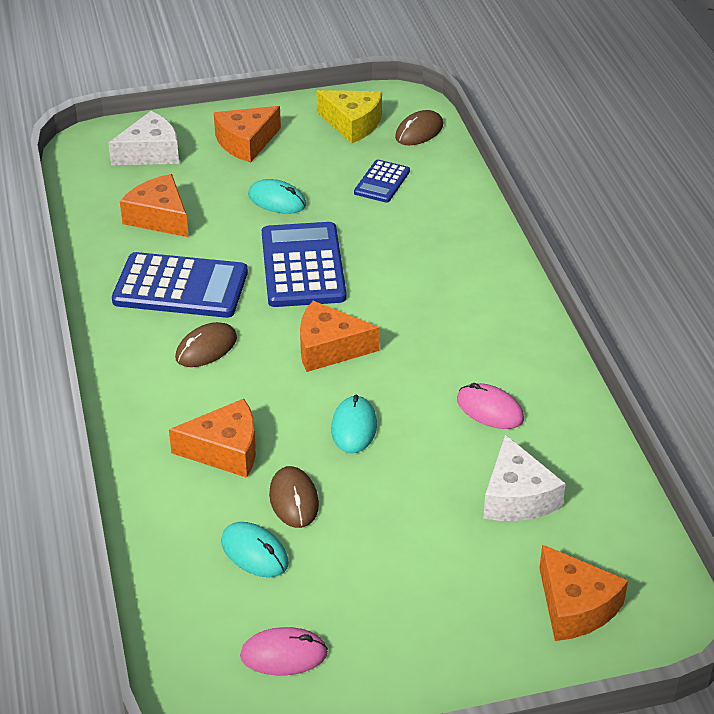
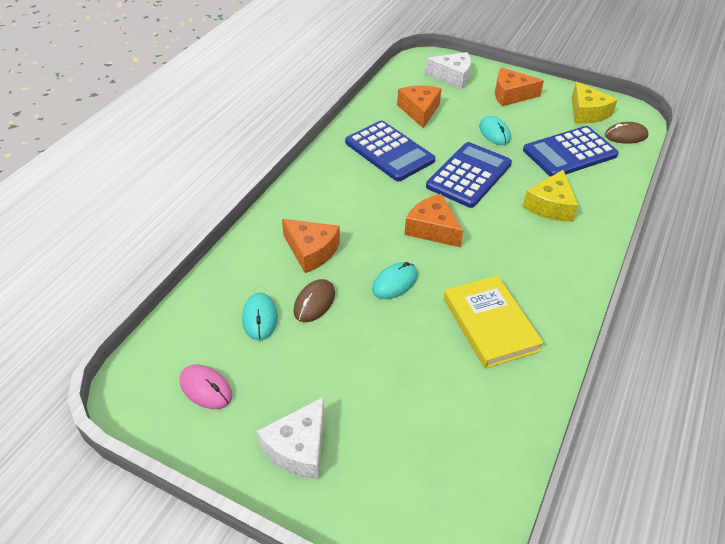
camera: 40 degrees right, 5 degrees up
(206, 348) = (365, 190): brown mouse -> none
(382, 182) = (569, 153): blue calculator -> blue calculator, size x1.88
(422, 253) = (550, 206): none -> yellow cheese
(490, 409) = (490, 324): pink mouse -> yellow book
(517, 497) = (447, 391): white cheese -> white cheese (298, 447)
(575, 606) = (404, 494): orange cheese -> none

